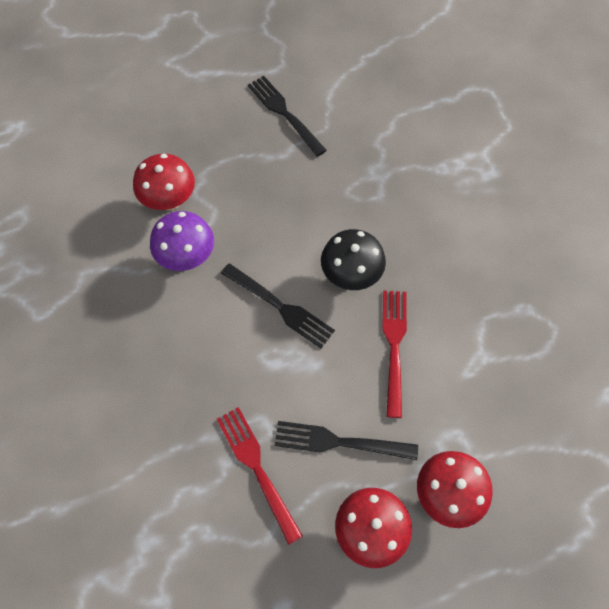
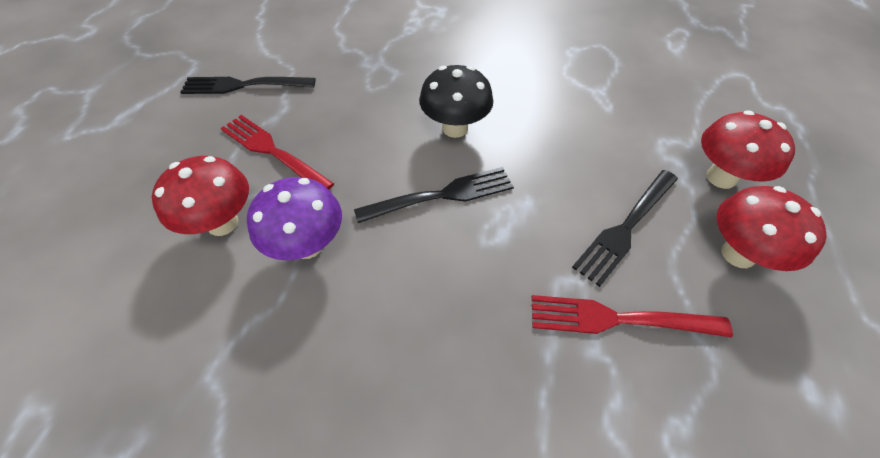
camera: 55 degrees left, 10 degrees down
(394, 346) = (550, 137): red fork -> red fork (272, 151)

